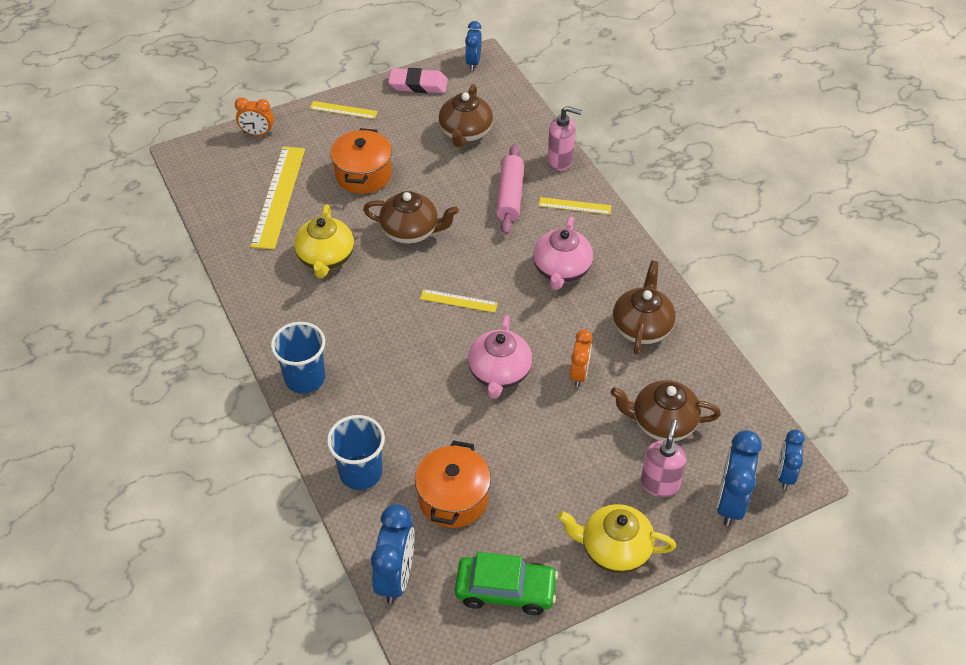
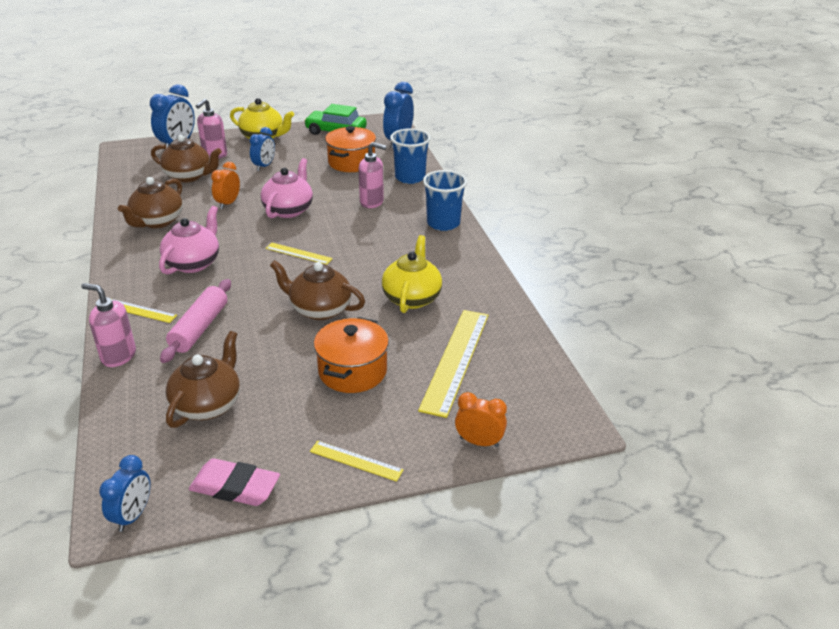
camera: 170 degrees left, 15 degrees down
(401, 406) = (372, 202): none -> pink soap dispenser
(784, 474) = (132, 150): blue clock -> blue clock (264, 166)

